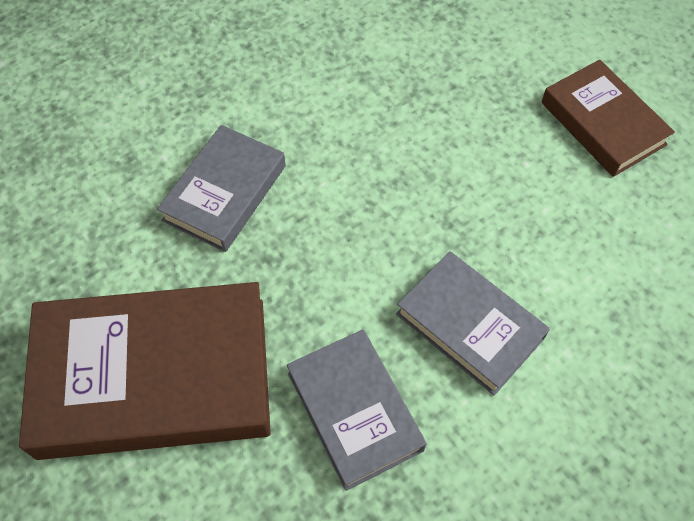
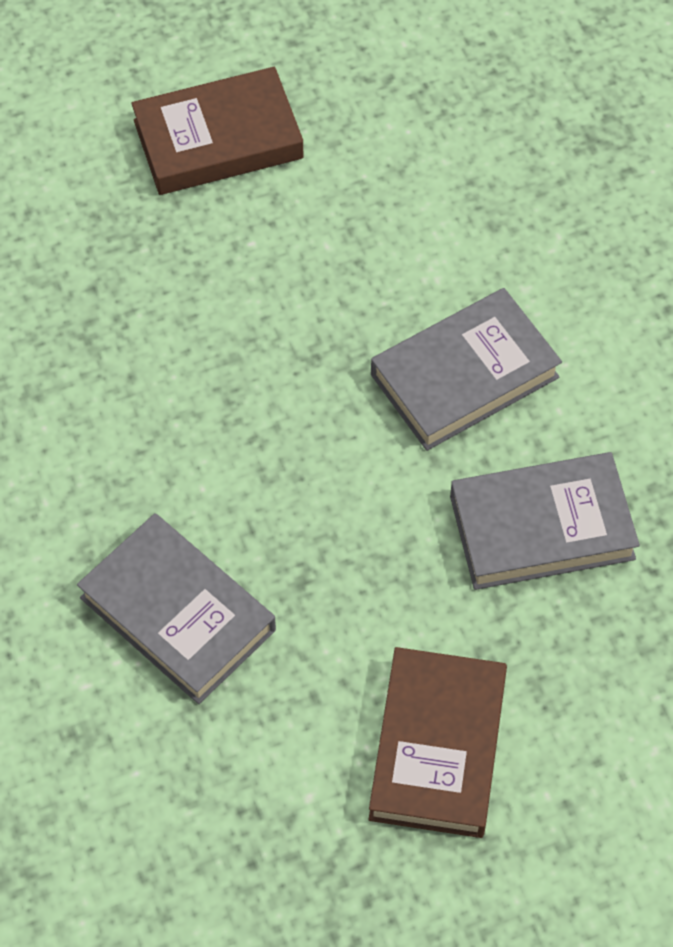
camera: 75 degrees left, 0 degrees up
(154, 377) = (438, 747): brown book -> brown book, size x0.58

